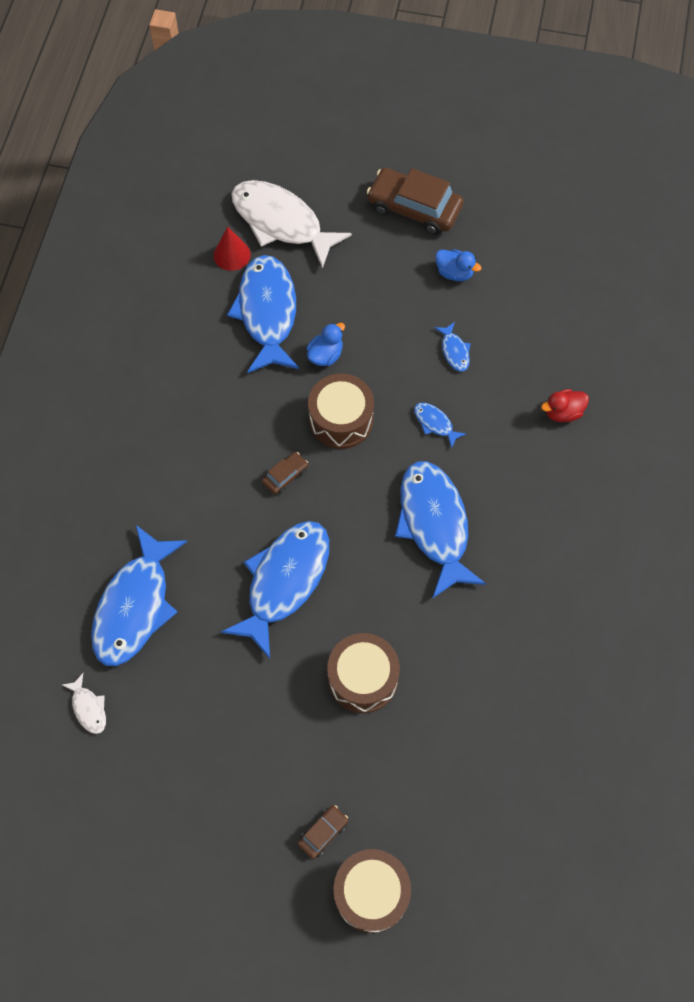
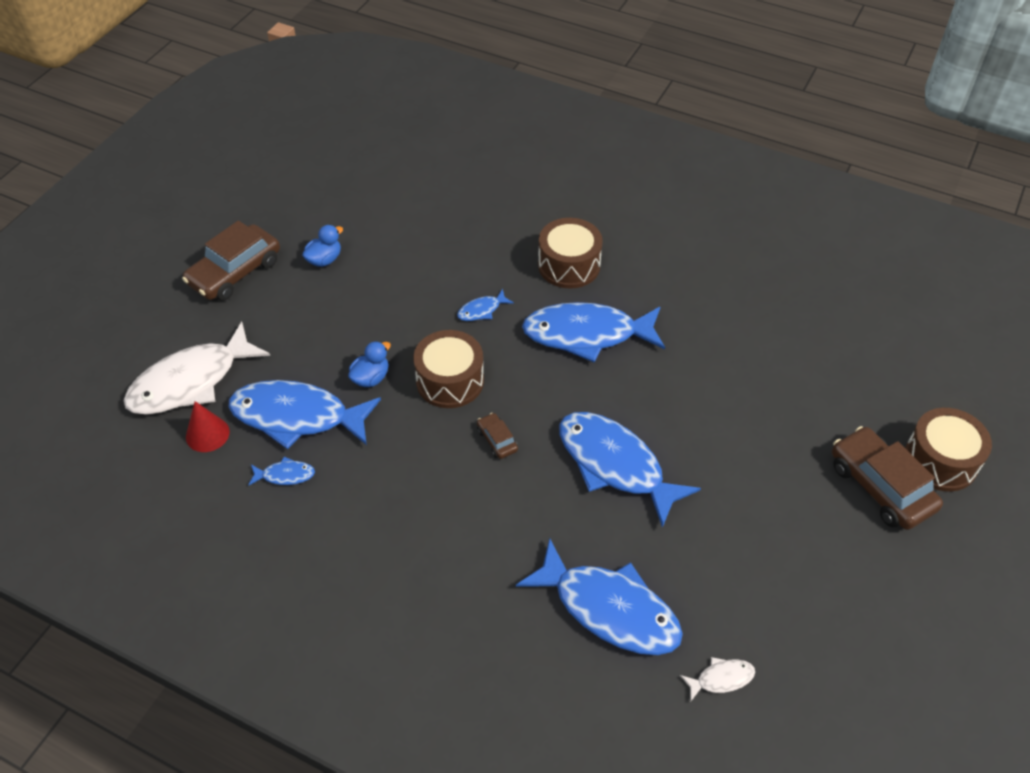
camera: 75 degrees left, 15 degrees down
(323, 832) = (880, 486): brown car -> brown car, size x2.13
(325, 355) = (371, 378): blue duck -> blue duck turned 75 degrees clockwise
(363, 678) = (731, 422): brown drum -> brown drum (569, 265)
(454, 351) = (410, 279): blue fish -> blue fish (285, 475)
(563, 412) = (504, 222): red duck -> none

